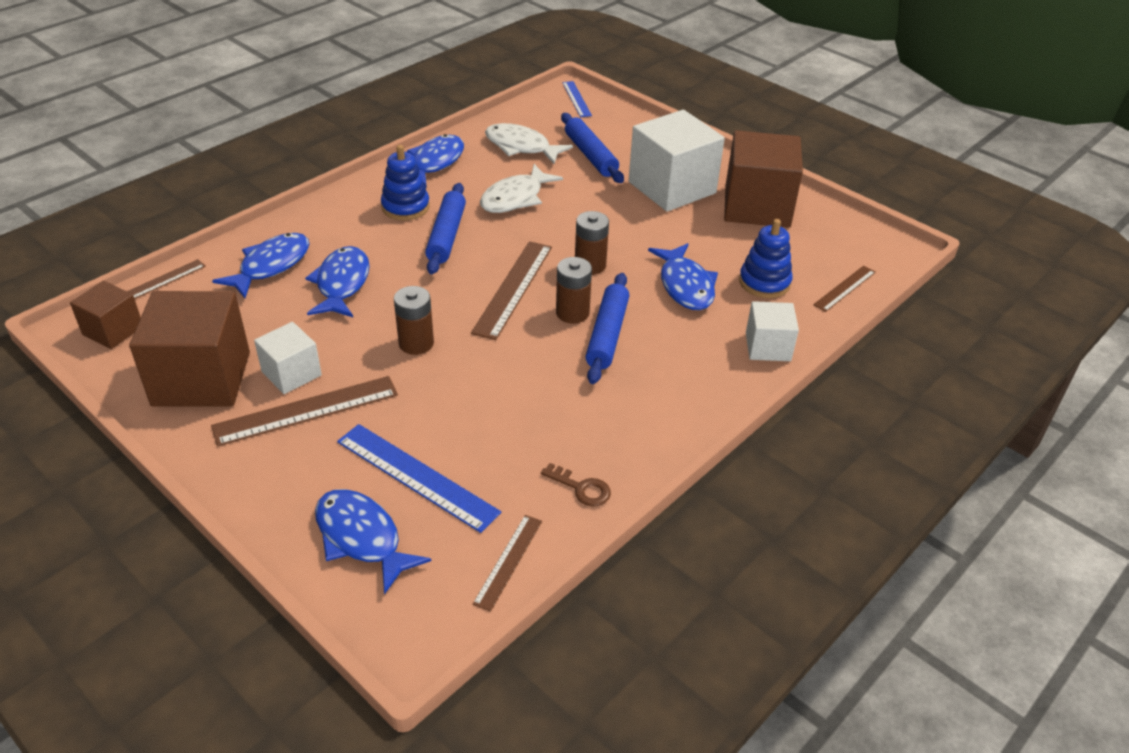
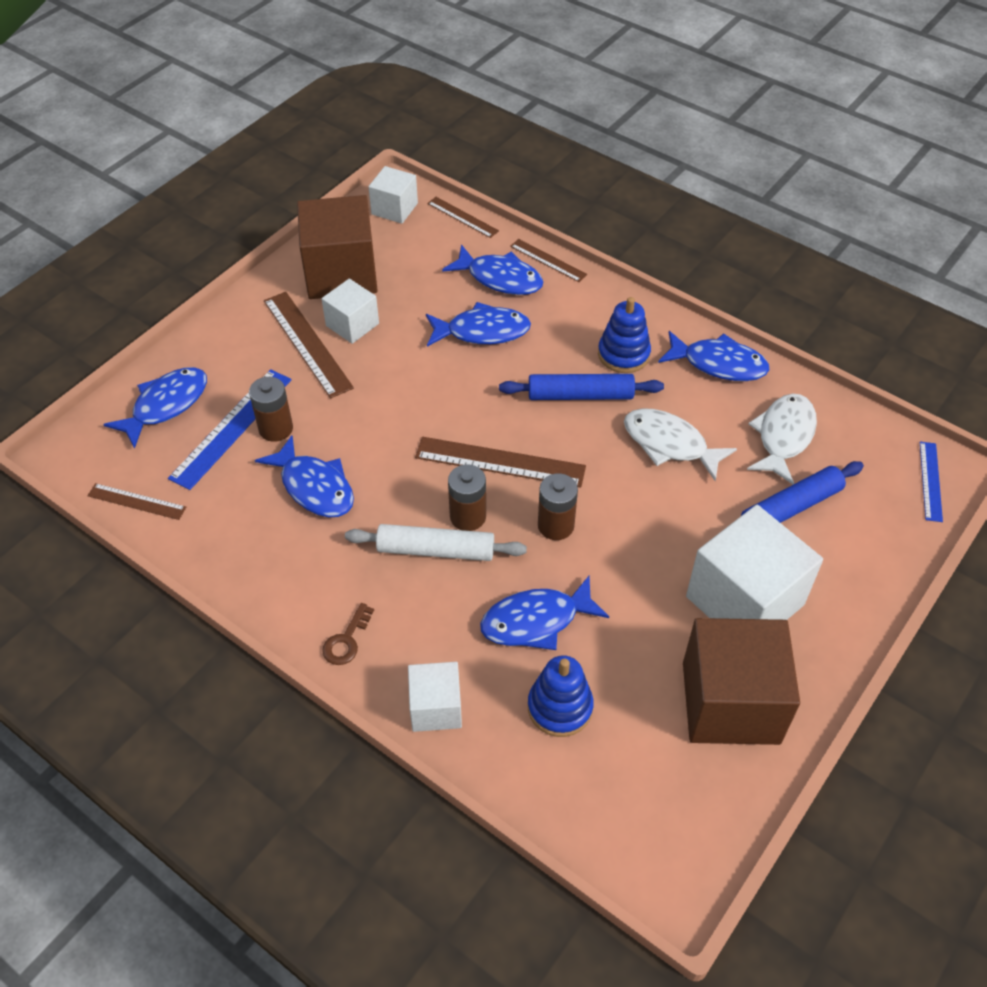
camera: 85 degrees right, 10 degrees up
(113, 330) = (394, 209): brown cube -> white cube
(416, 343) = (402, 399): brown battery -> brown battery (276, 428)
(517, 411) = (314, 487): none -> blue fish
(576, 99) = (930, 481): blue ruler -> blue ruler turned 60 degrees counterclockwise
(581, 488) = (217, 545): brown key -> brown key (346, 640)
(607, 335) = (435, 550): blue rolling pin -> white rolling pin
(845, 288) = (566, 804): brown ruler -> brown ruler (548, 260)

